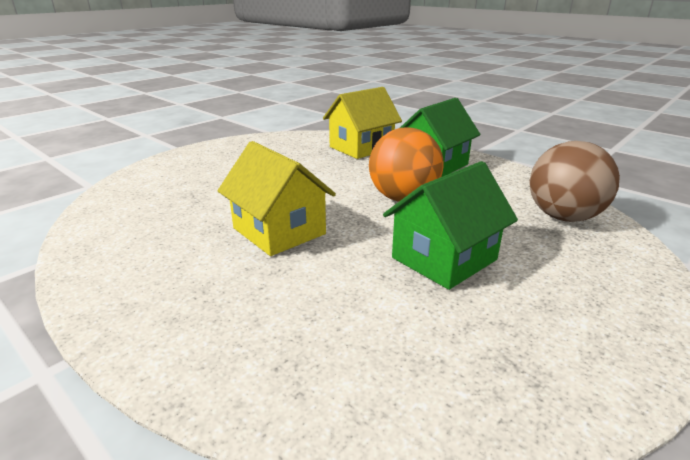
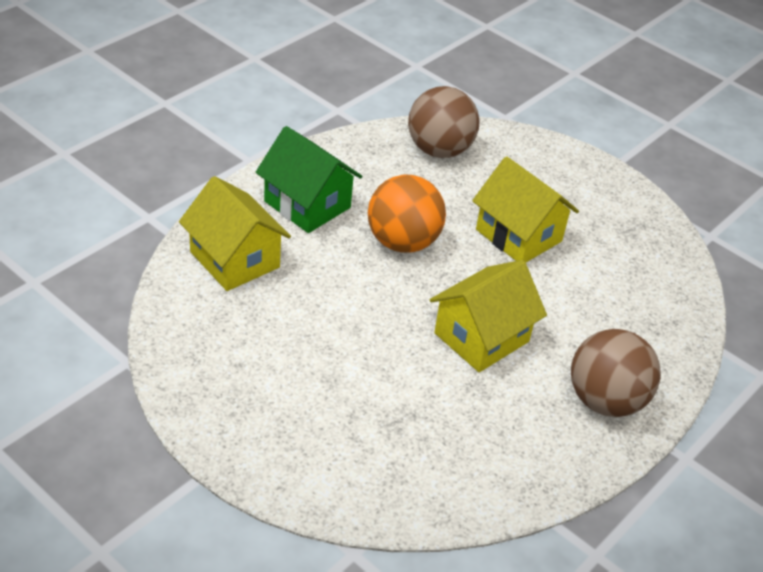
camera: 95 degrees left, 15 degrees up
(167, 302) = (605, 401): none -> brown ball
(444, 259) = (518, 235): green house -> yellow house

